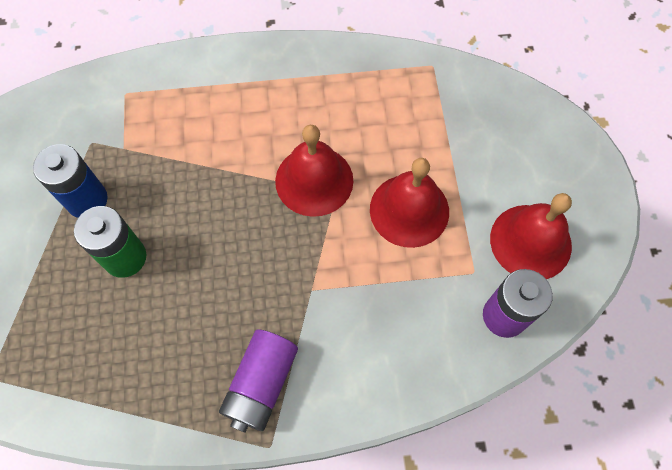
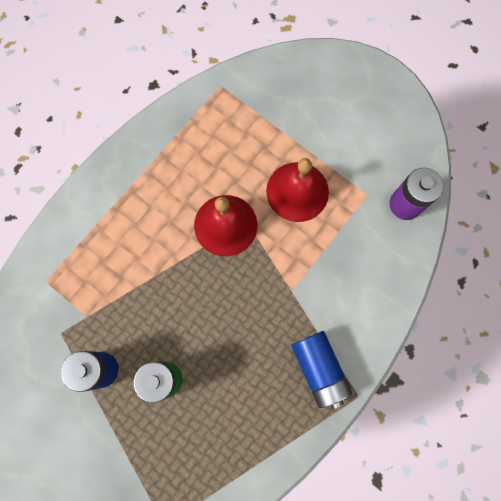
camera: 45 degrees left, 10 degrees up
(261, 384) = (319, 369): purple battery -> blue battery
(530, 242) = (379, 148): red bell -> none

